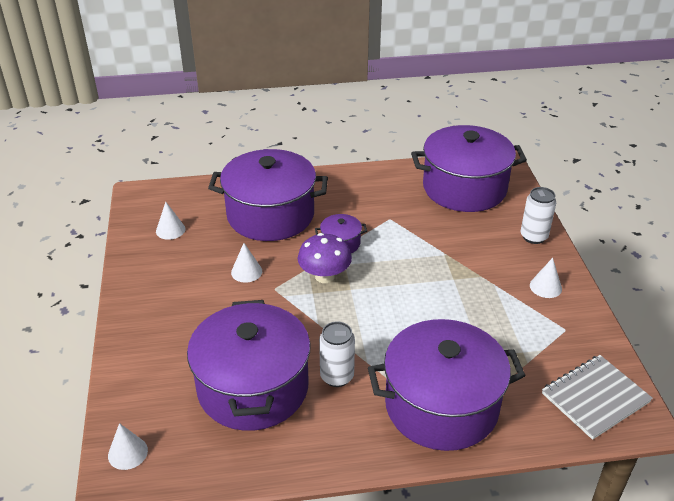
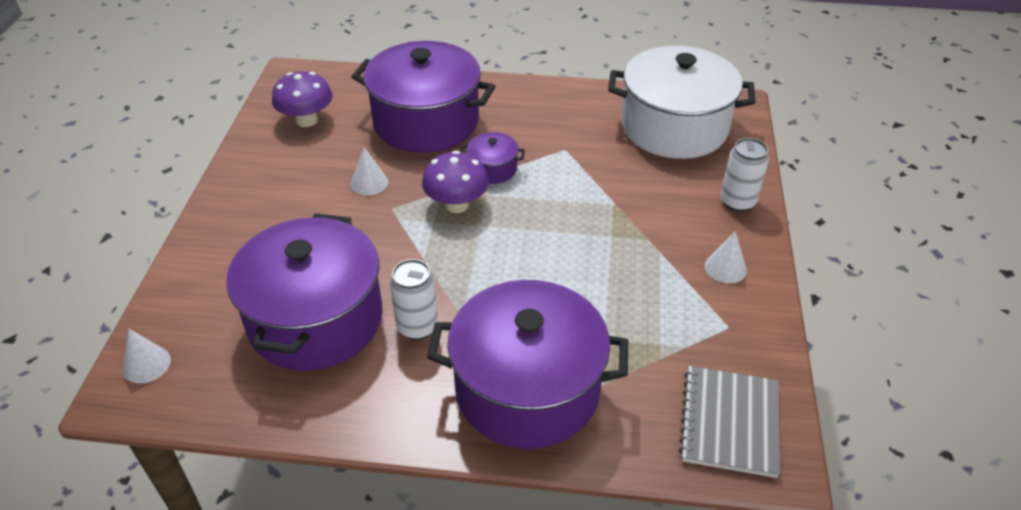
camera: 15 degrees right, 5 degrees up
(170, 230) = (307, 120): white cone -> purple mushroom
(464, 188) = (674, 127): purple pot -> white pot
(595, 398) = (729, 422): grey notebook -> grey notebook turned 60 degrees counterclockwise

